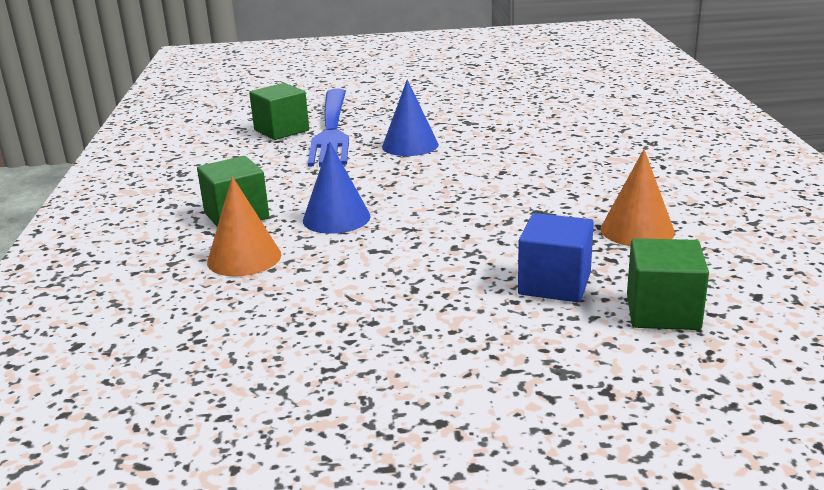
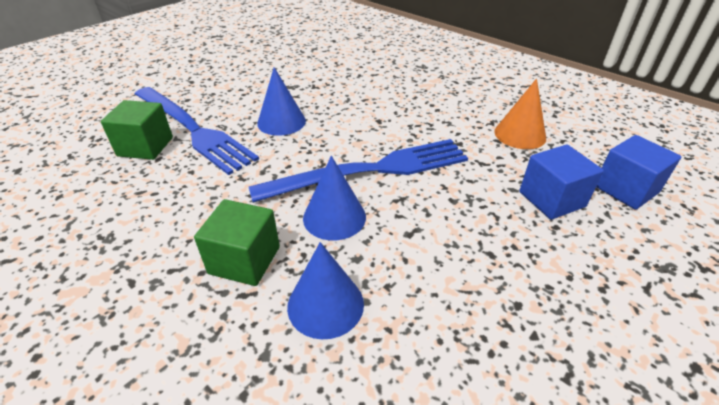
camera: 45 degrees left, 15 degrees up
(244, 258) = (325, 304): orange cone -> blue cone
(421, 202) = (370, 171): none -> blue fork
(662, 312) = (625, 189): green cube -> blue cube

